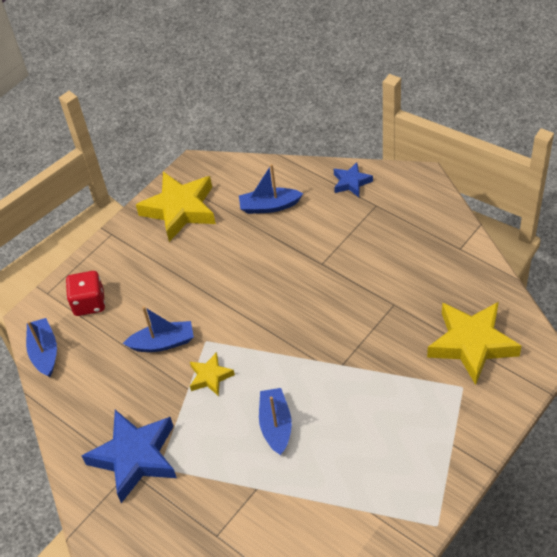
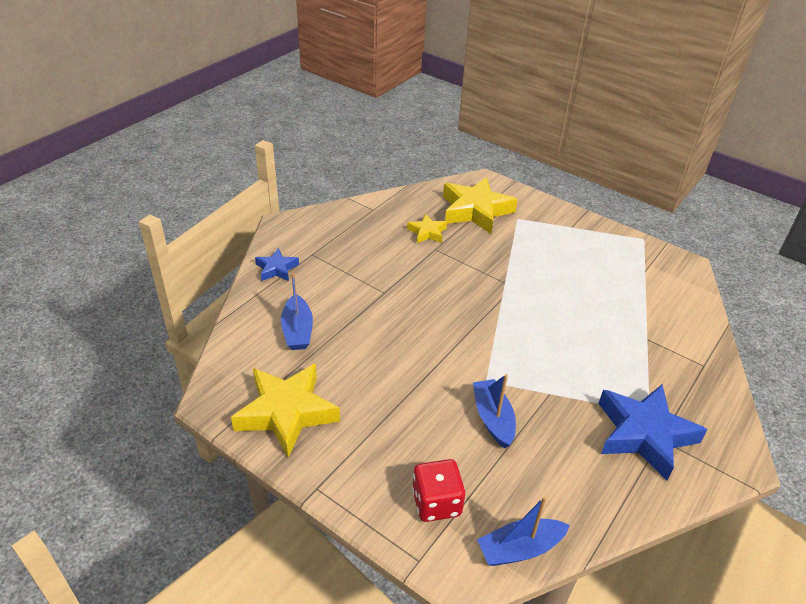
camera: 100 degrees left, 10 degrees down
(210, 377) = (532, 375): yellow star -> yellow star (427, 232)
(276, 425) = (578, 325): blue boat -> none

